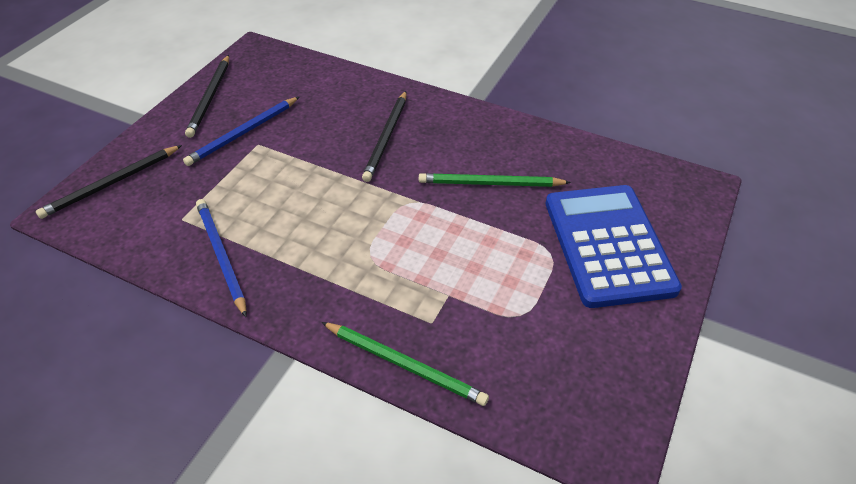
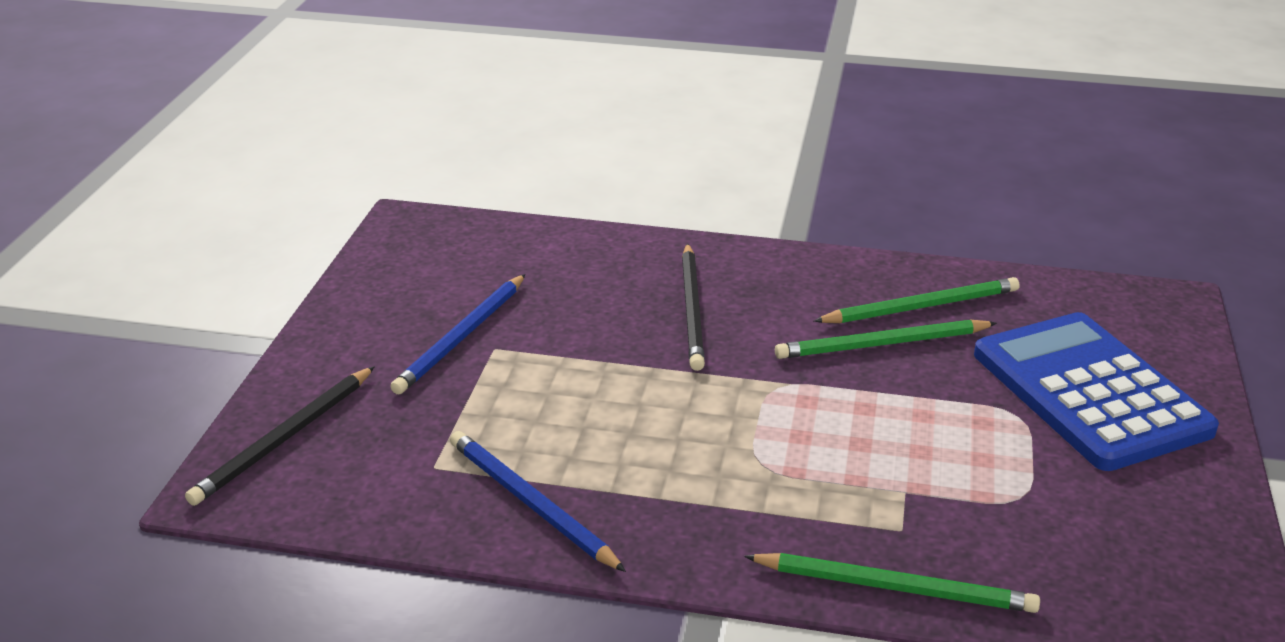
camera: 15 degrees left, 15 degrees down
(210, 98) = (375, 297): black pencil -> none
(530, 160) = (921, 307): none -> green pencil

